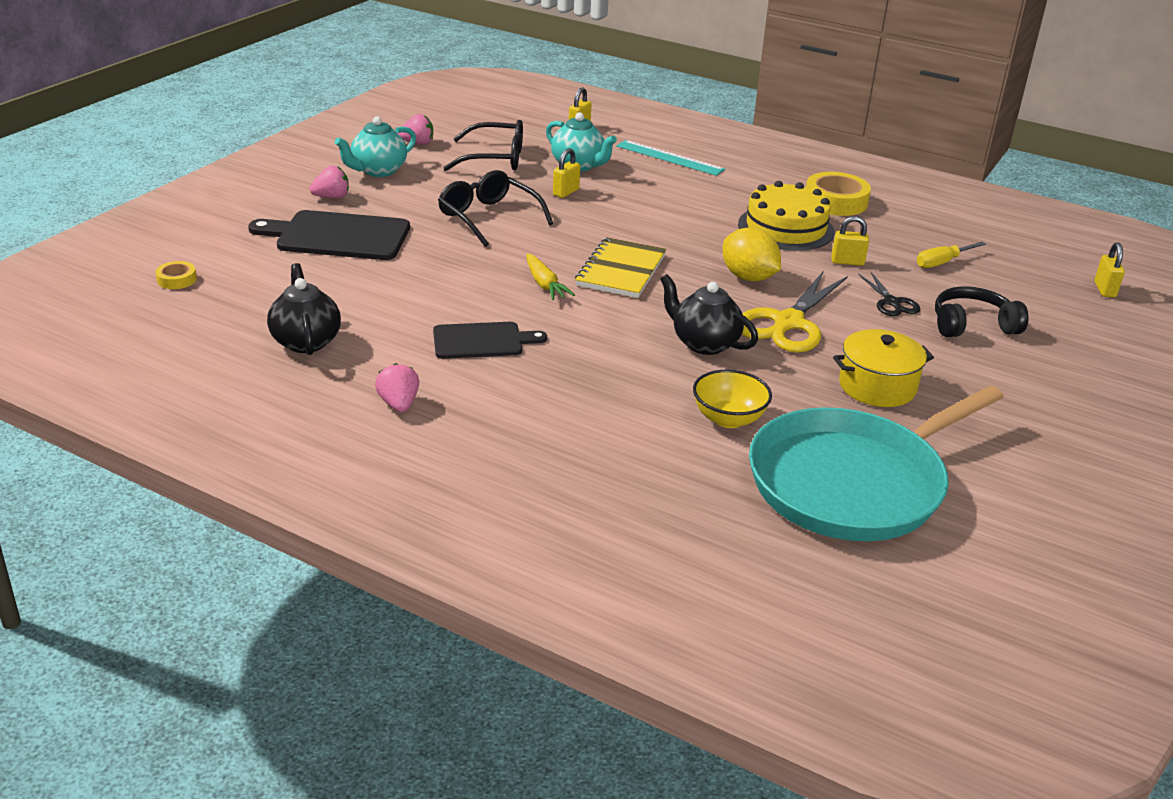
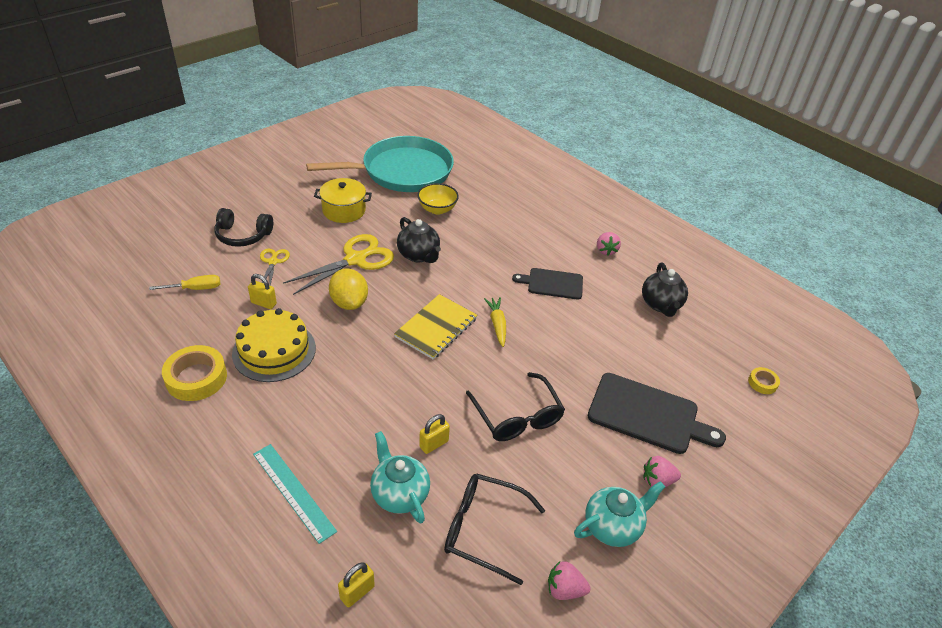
camera: 165 degrees left, 10 degrees up
(891, 302) = (273, 262): black scissors -> yellow scissors
(1104, 290) = (118, 243): yellow padlock -> none

